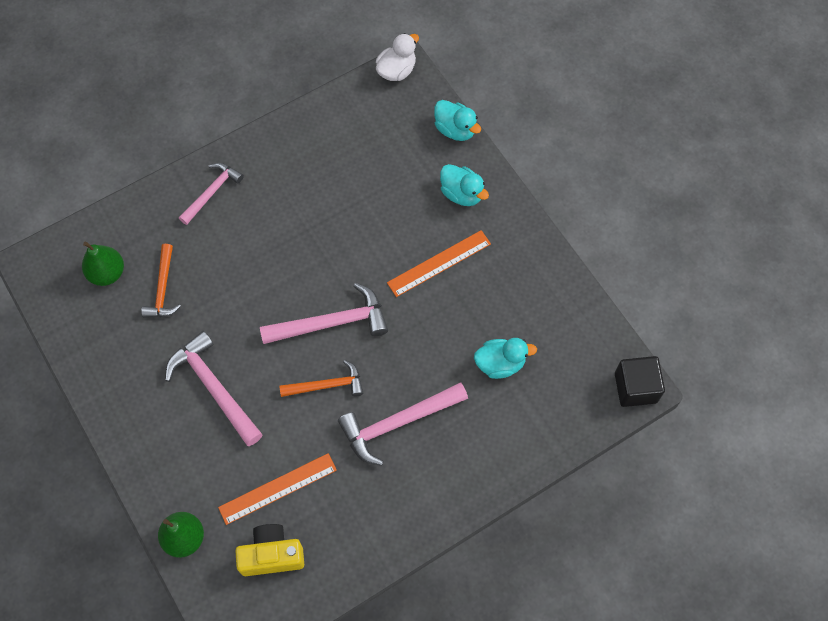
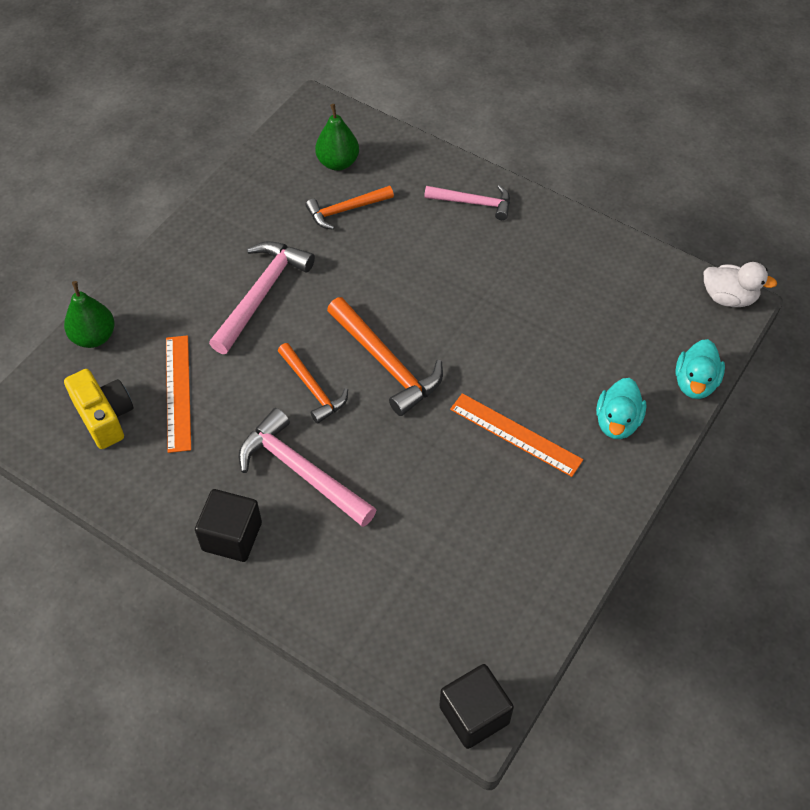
camera: 65 degrees right, 10 degrees down
(278, 489) = (178, 392): orange ruler -> orange ruler turned 45 degrees clockwise
(332, 323) = (386, 363): pink hammer -> orange hammer
(429, 494) = (232, 536): none -> black cube
(500, 363) = (425, 546): turquoise duck -> none

